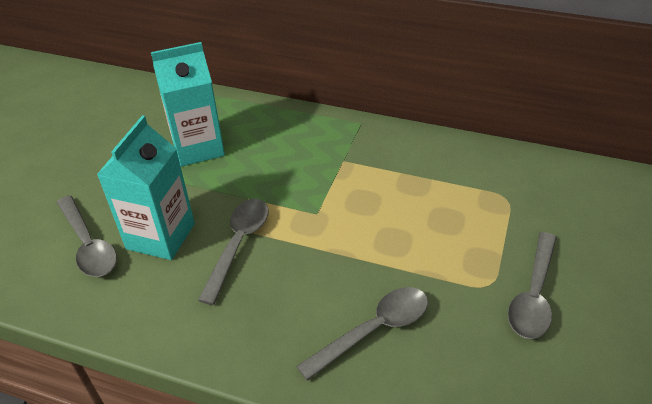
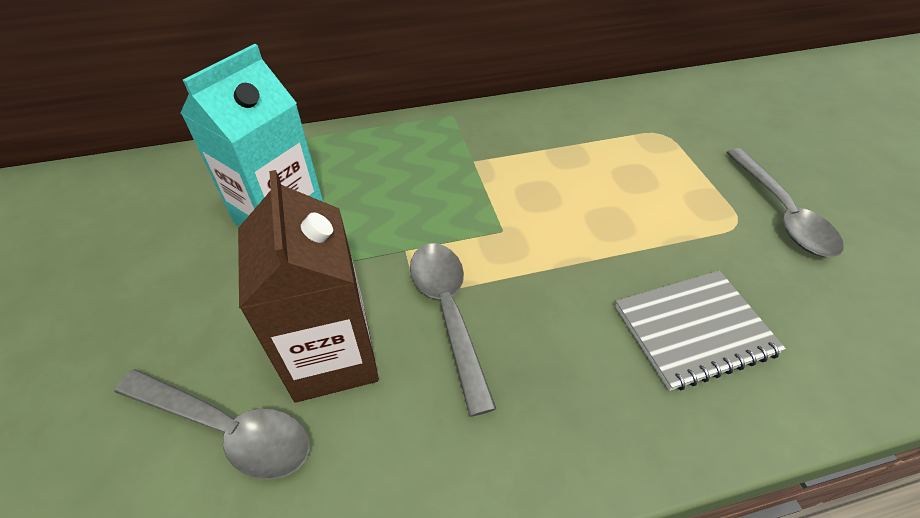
camera: 35 degrees left, 5 degrees up
(161, 236) = (332, 356): turquoise carton -> brown carton
(374, 330) = (694, 330): grey spoon -> grey notebook

